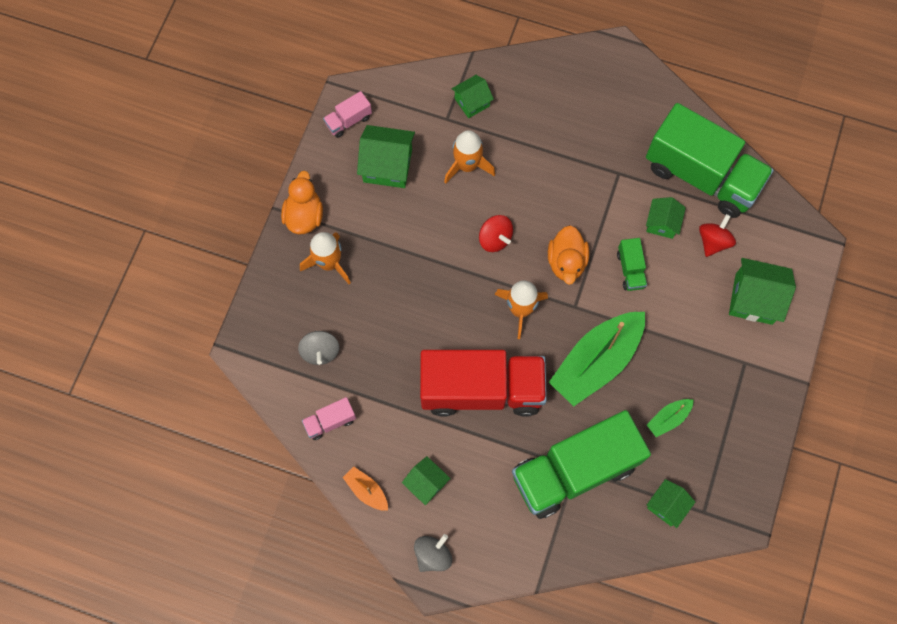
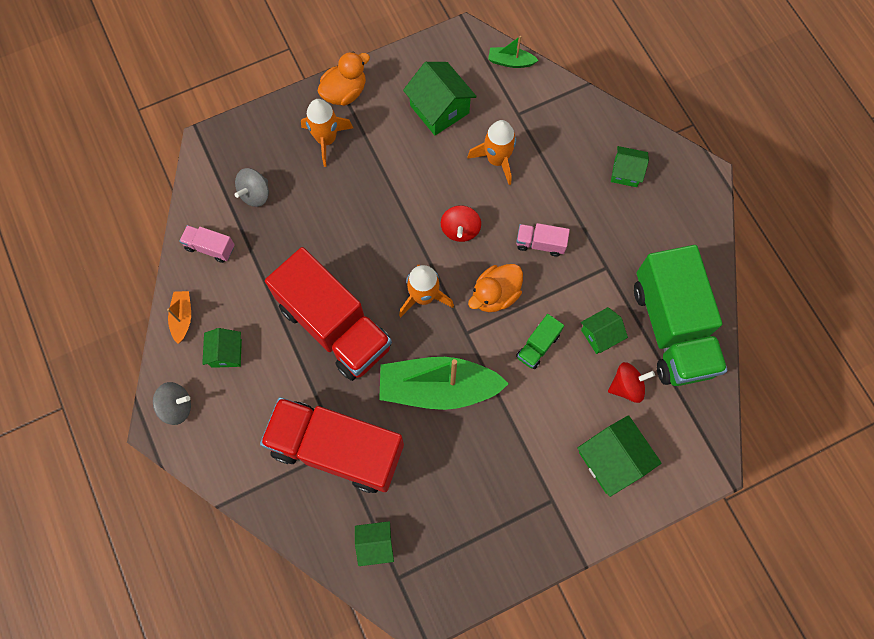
camera: 45 degrees right, 0 degrees up
(348, 121) = (446, 54): pink truck -> pink truck (540, 243)
(472, 102) = (549, 118): green house -> green house (626, 172)
(574, 470) = (337, 449): green truck -> red truck
(668, 418) = (447, 482): green boat -> green boat (510, 62)

